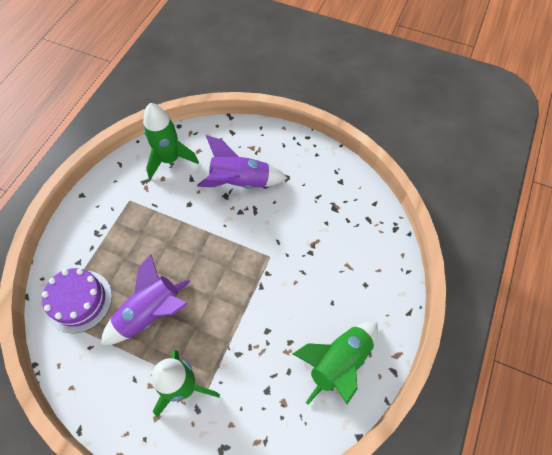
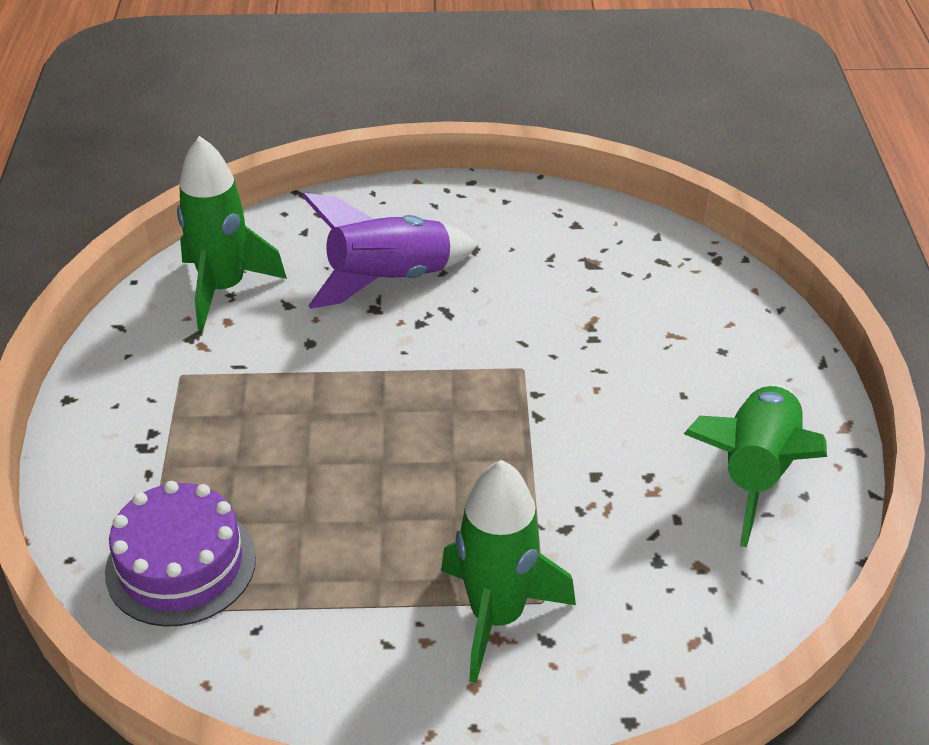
camera: 25 degrees left, 20 degrees down
(151, 313) = (349, 529): purple rocket -> none

